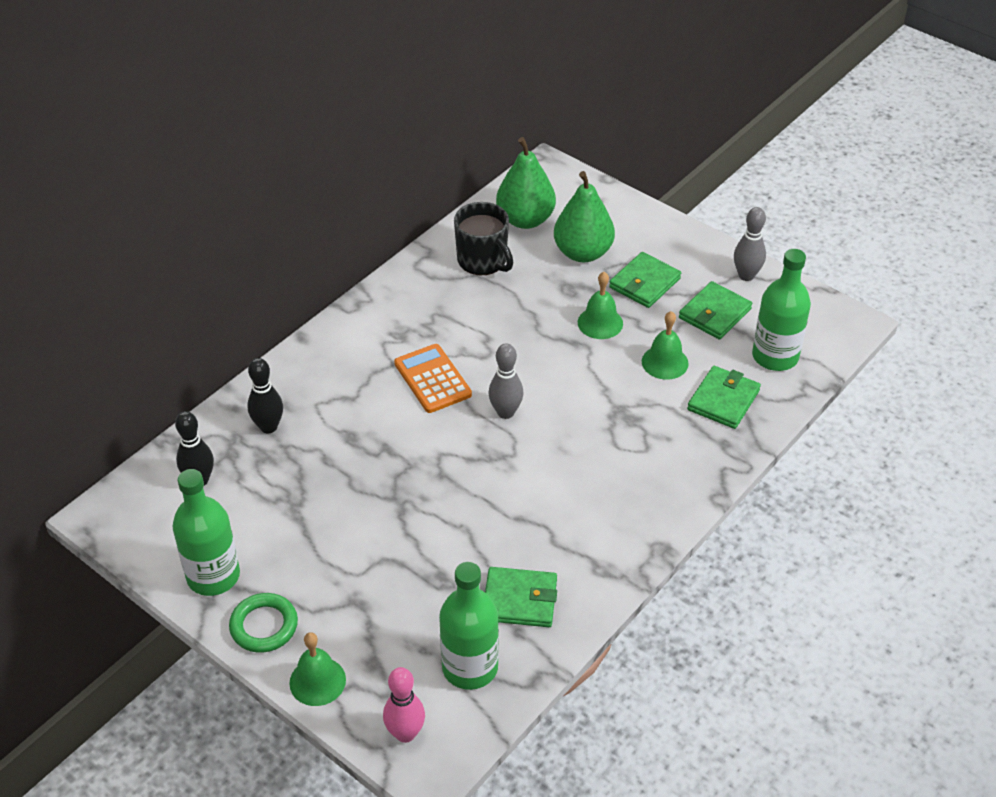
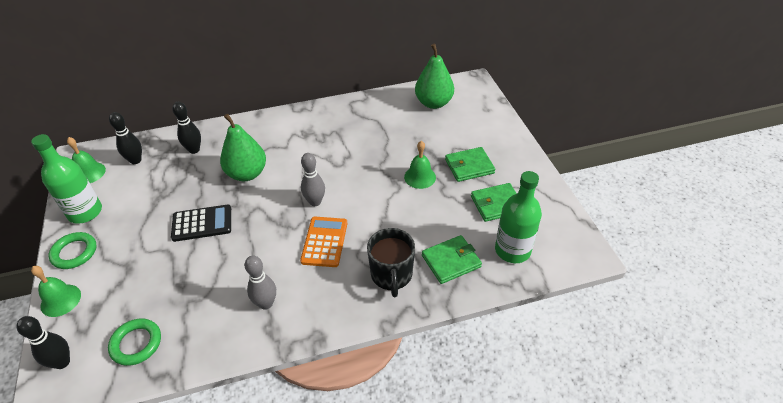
camera: 35 degrees right, 0 degrees up
(392, 507) = (202, 223): none -> black calculator
(405, 733) = (62, 362): pink bowling pin -> black bowling pin
(432, 379) = (297, 164): orange calculator -> orange calculator (324, 242)
(470, 667) = (136, 344): green bottle -> green ring
(483, 261) = (388, 115): black mug -> black mug (391, 275)
(519, 600) = (205, 319): green wallet -> none
(583, 253) = (448, 134): green pear -> green pear (247, 173)
(665, 362) = (436, 219): green bell -> green bell (89, 173)
(746, 275) = (539, 190): grey bowling pin -> grey bowling pin (266, 303)

